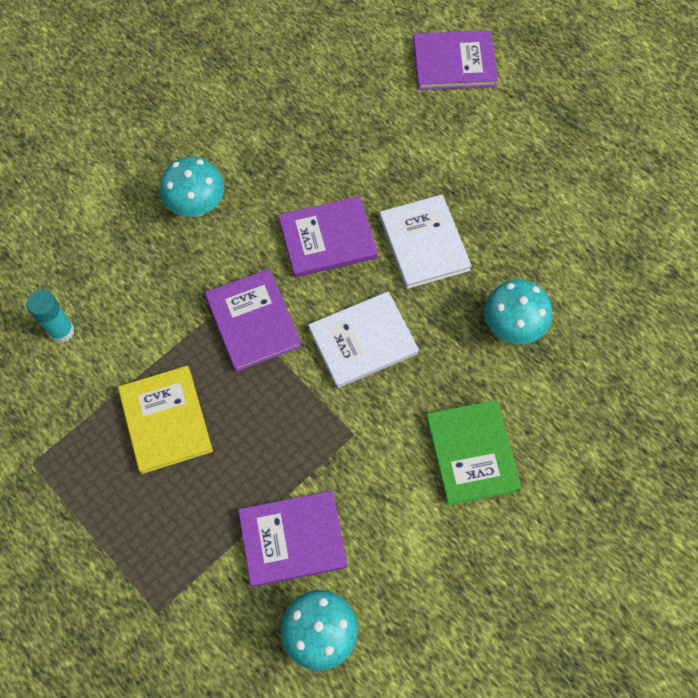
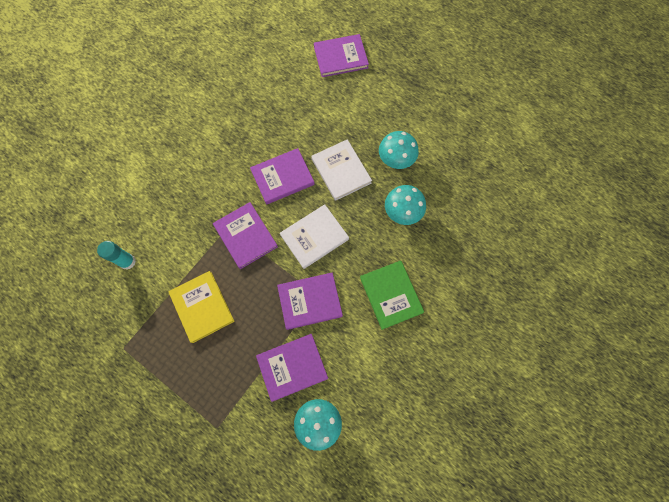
camera: 10 degrees left, 5 degrees up
(197, 206) = (199, 169): turquoise mushroom -> turquoise mushroom (395, 161)
(338, 441) = (310, 301): none -> purple book

